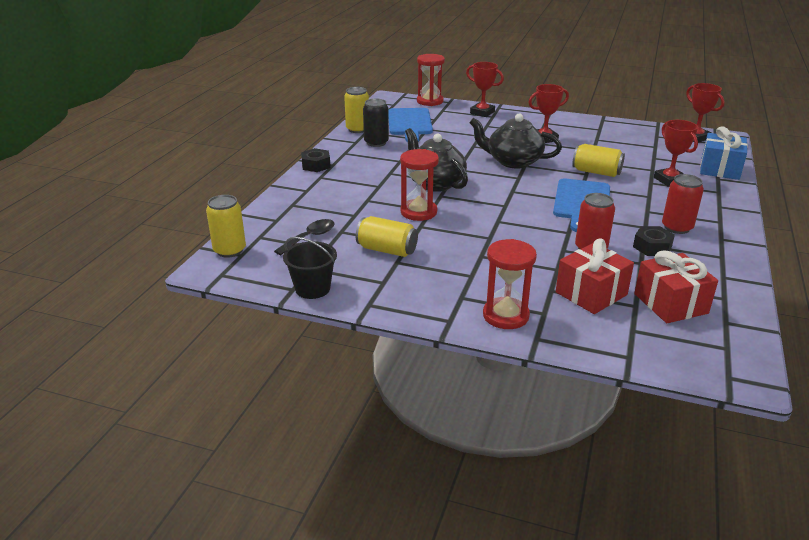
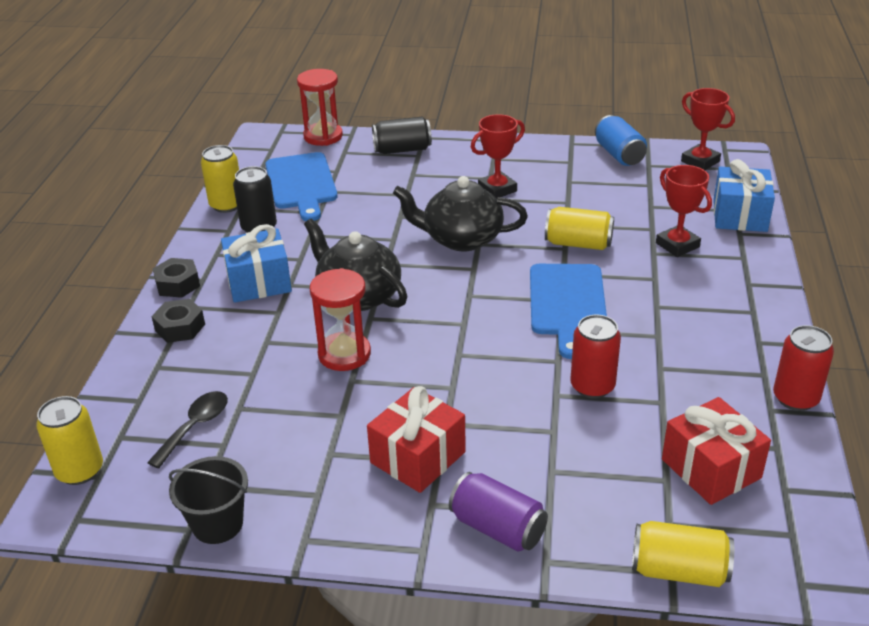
camera: 10 degrees left, 5 degrees up
(369, 170) = (259, 282): none -> blue gift
(387, 250) = (312, 433): yellow can -> yellow can (679, 570)
(482, 112) = (402, 149): red trophy -> black can
(505, 316) = (498, 528): red hourglass -> purple can
(591, 293) = (605, 468): red gift -> red gift (418, 457)
(636, 128) = (619, 154): none -> blue can
(652, 247) = (672, 371): black nut -> black nut (180, 327)
(677, 227) = (699, 331): red can -> red can (795, 398)

